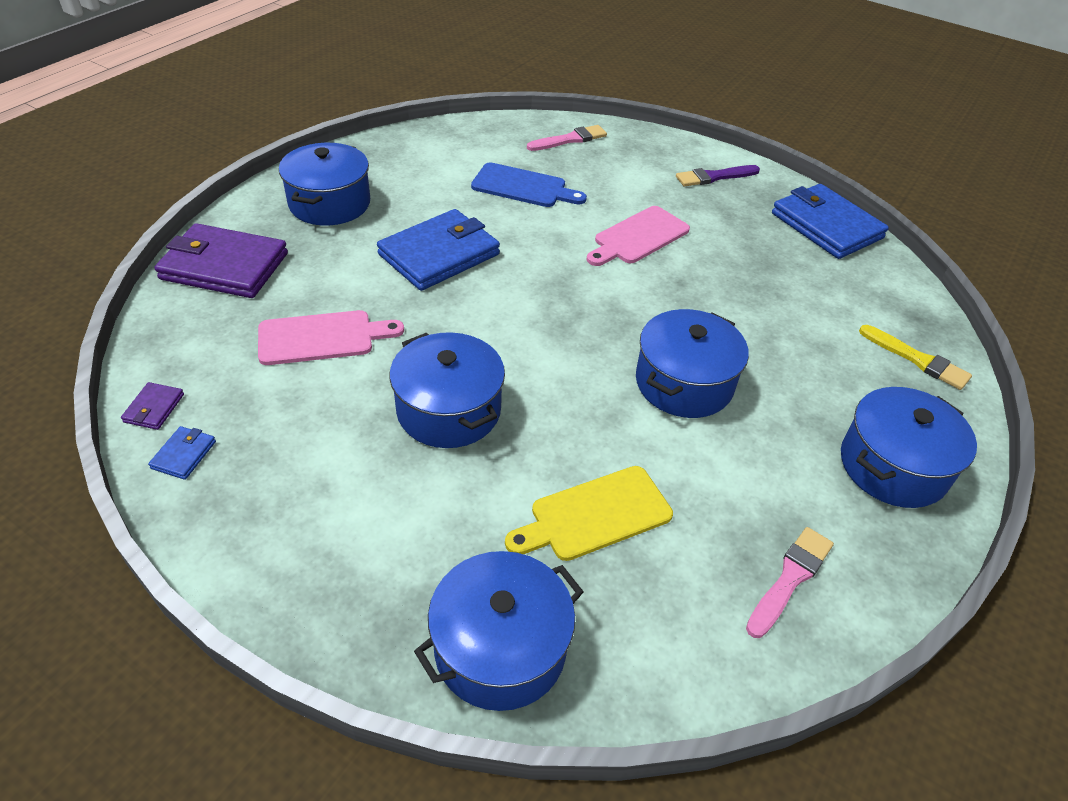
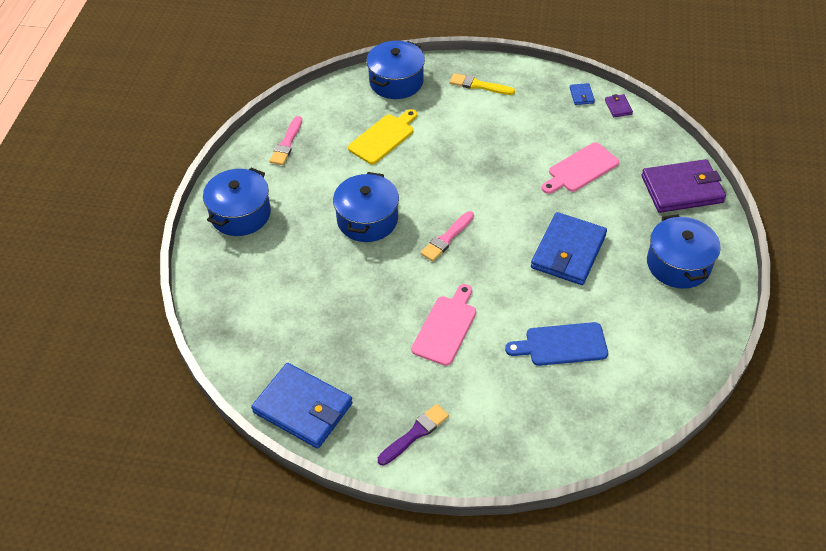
camera: 160 degrees right, 5 degrees up
(449, 410) = (482, 157): blue pot -> none
(570, 139) = (566, 429): pink brush -> pink brush (447, 238)
(917, 359) = (225, 293): yellow brush -> yellow brush (479, 85)

